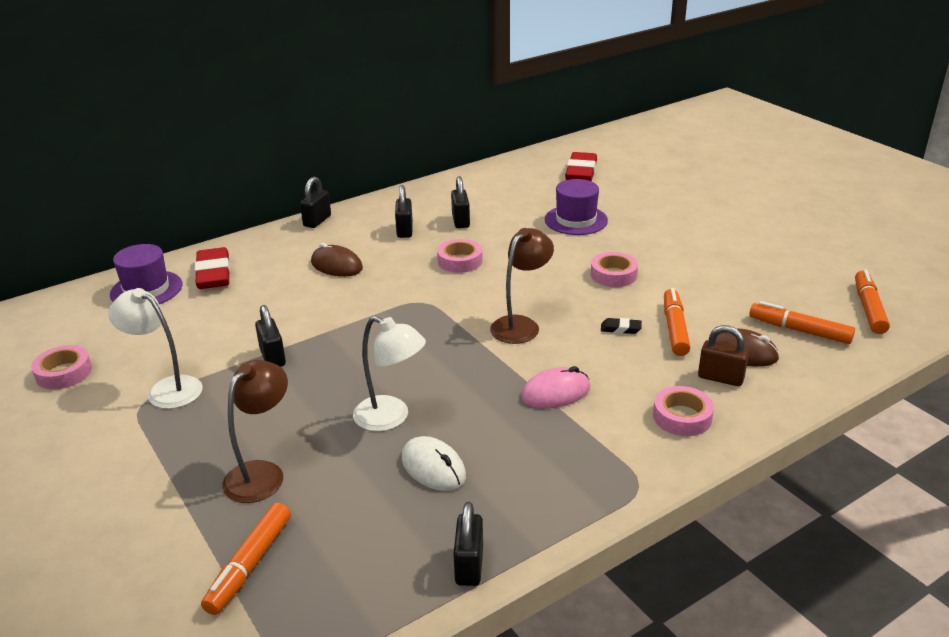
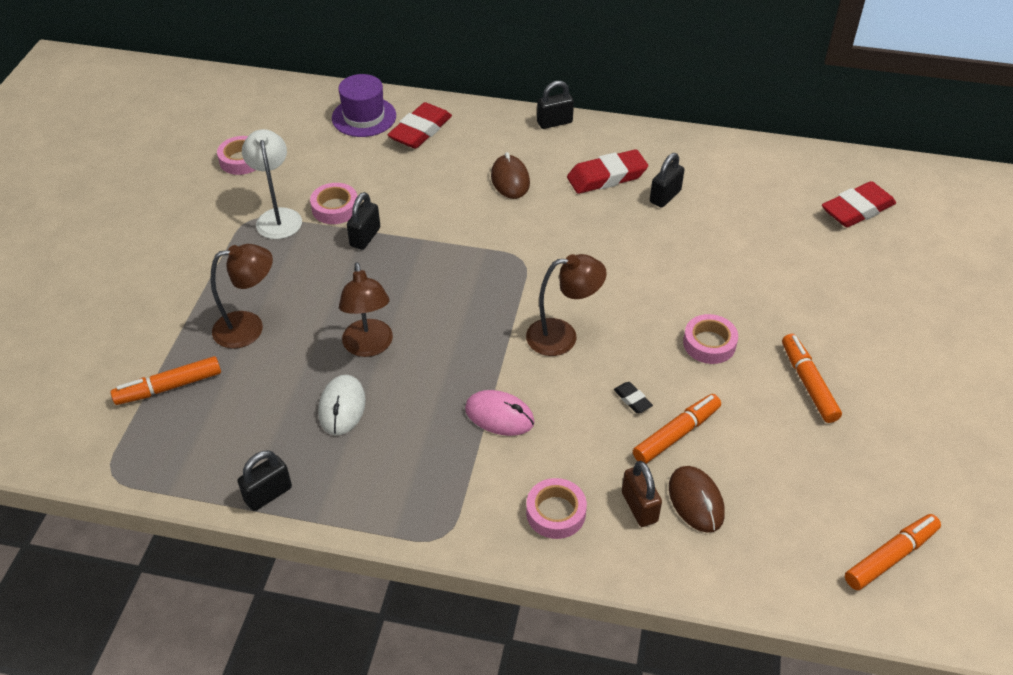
camera: 45 degrees right, 15 degrees up
(391, 418) = (369, 347): white lamp -> brown lamp
(404, 230) = (606, 177): black padlock -> red eraser
(460, 261) = (605, 239): pink tape -> pink tape (335, 208)
(576, 220) = (766, 262): purple hat -> none
(799, 330) = (782, 523): orange marker -> orange marker (808, 383)

